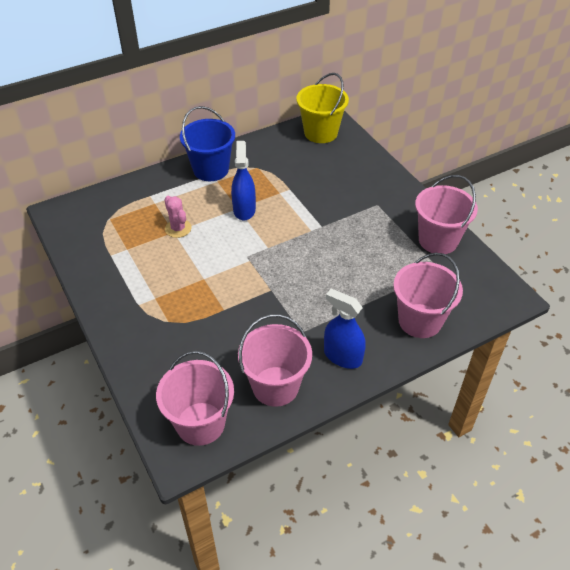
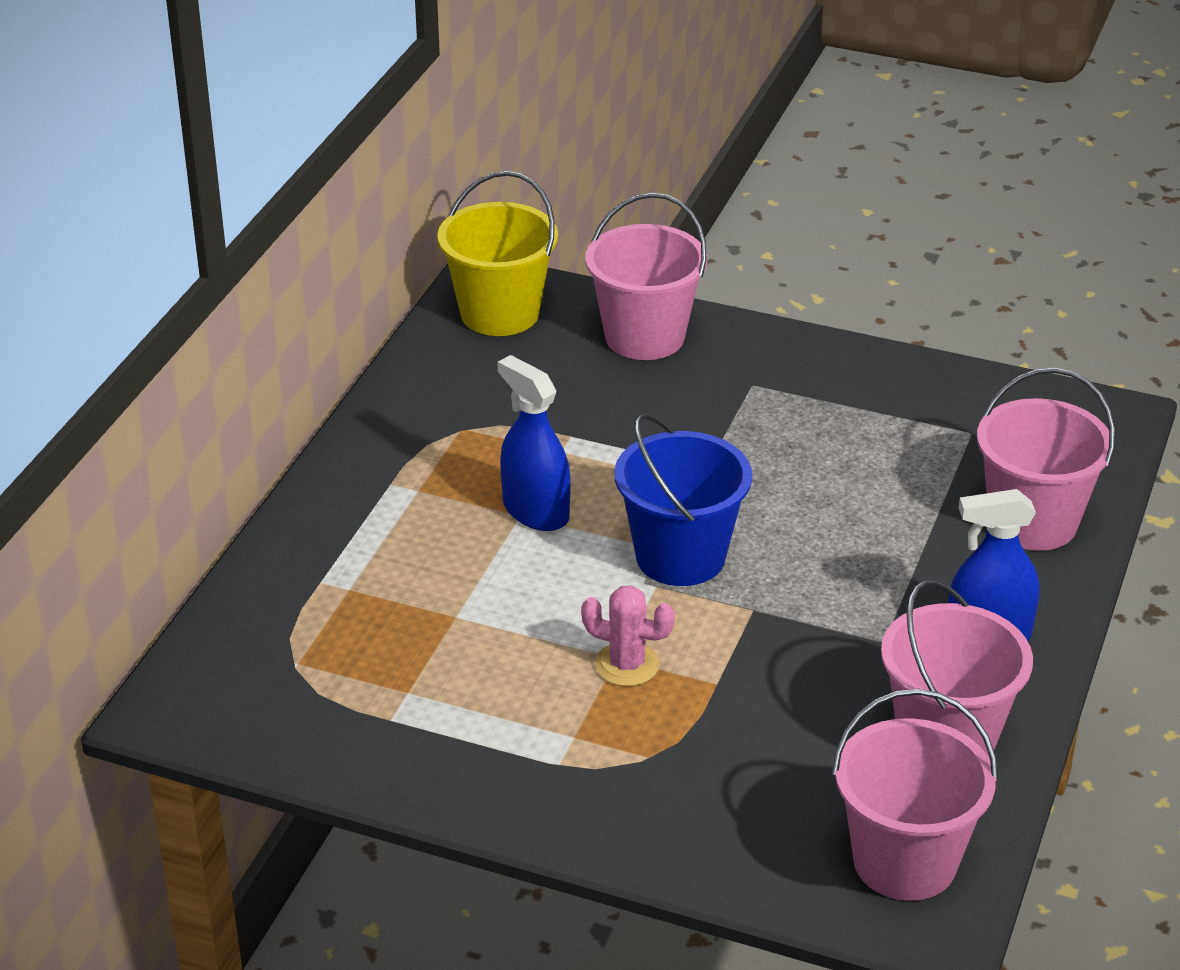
camera: 40 degrees left, 10 degrees down
(178, 228) = (457, 606): pink cactus -> pink cactus (627, 665)
(211, 170) = (378, 477): blue bucket -> blue bucket (680, 557)
(438, 240) = (914, 390): pink bucket -> pink bucket (644, 337)

